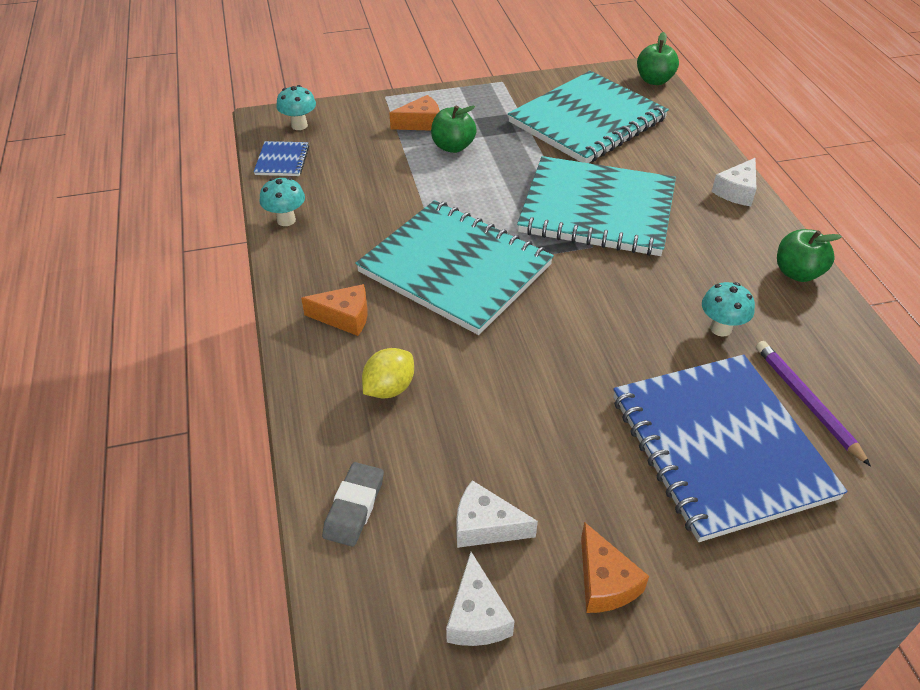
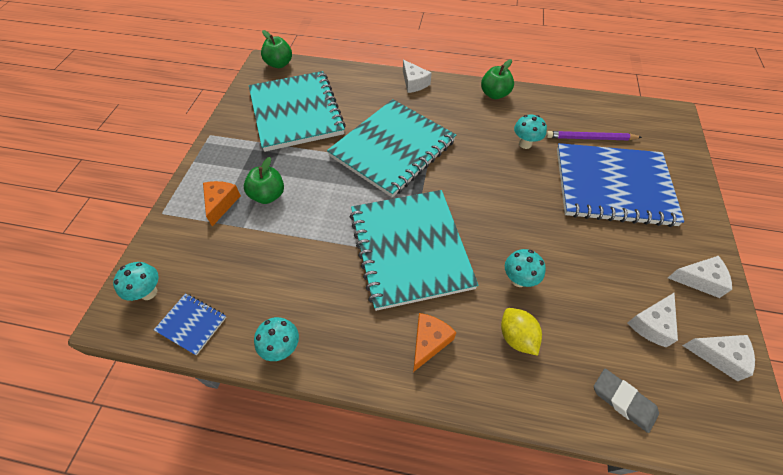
camera: 65 degrees left, 10 degrees up
(455, 269) = (410, 249): turquoise notebook -> turquoise notebook turned 75 degrees counterclockwise
(472, 373) = (518, 280): none -> turquoise mushroom
(604, 582) = (699, 280): orange cheese -> white cheese

